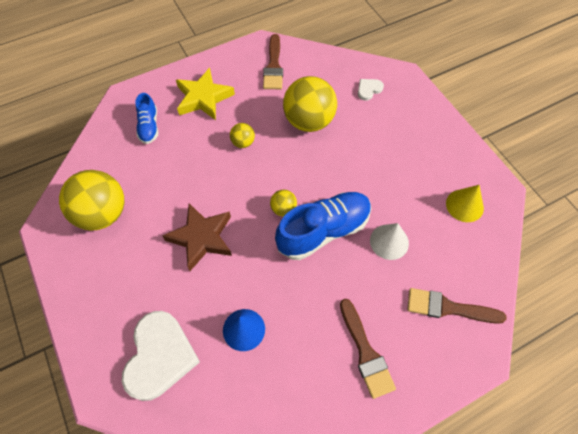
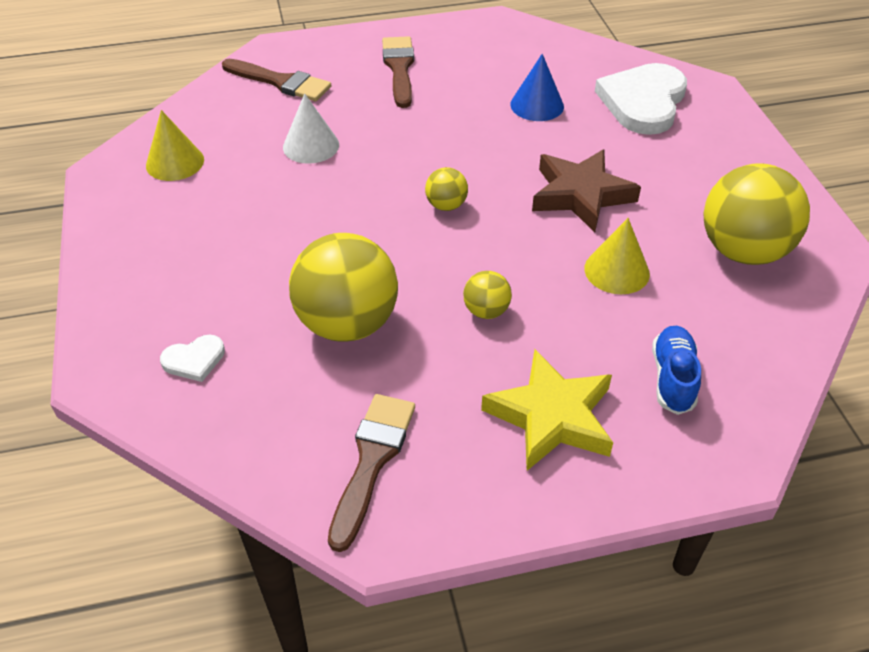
camera: 165 degrees left, 15 degrees down
(177, 183) = (616, 271): none -> yellow cone
(323, 231) = (396, 171): blue shoe -> none

